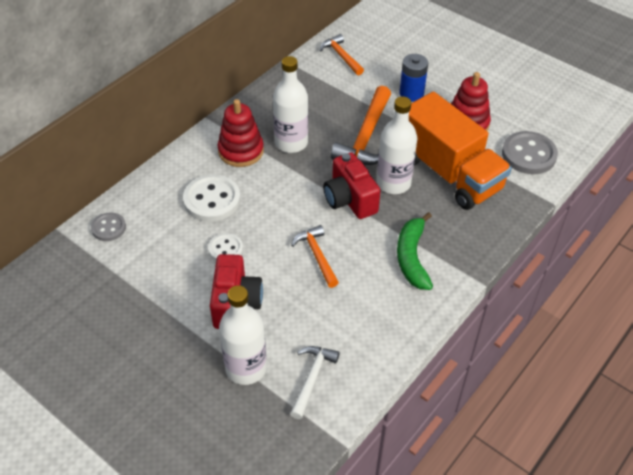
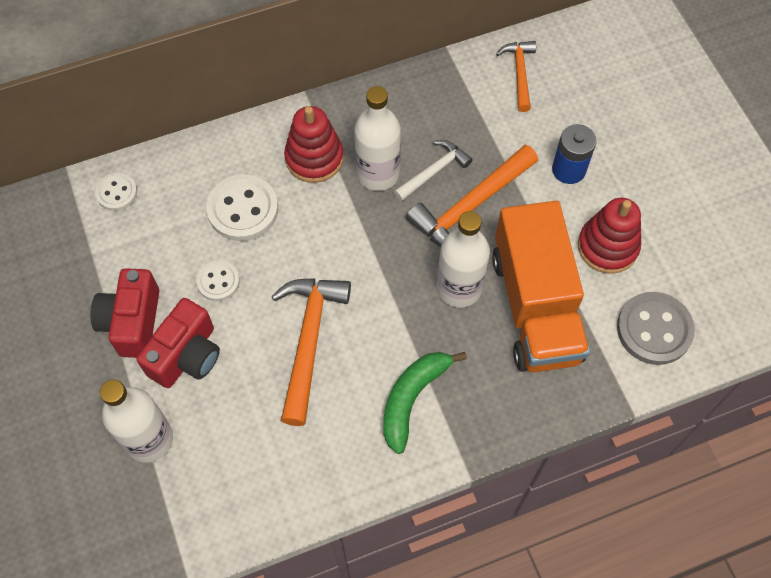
camera: 30 degrees right, 15 degrees up
(109, 228) = (116, 193): grey button -> white button
(312, 378) = (207, 489): white hammer -> white hammer (434, 171)
(317, 255) = (309, 340): orange hammer -> orange hammer, size x1.68
(349, 200) = (393, 285): red camera -> red camera (132, 322)

